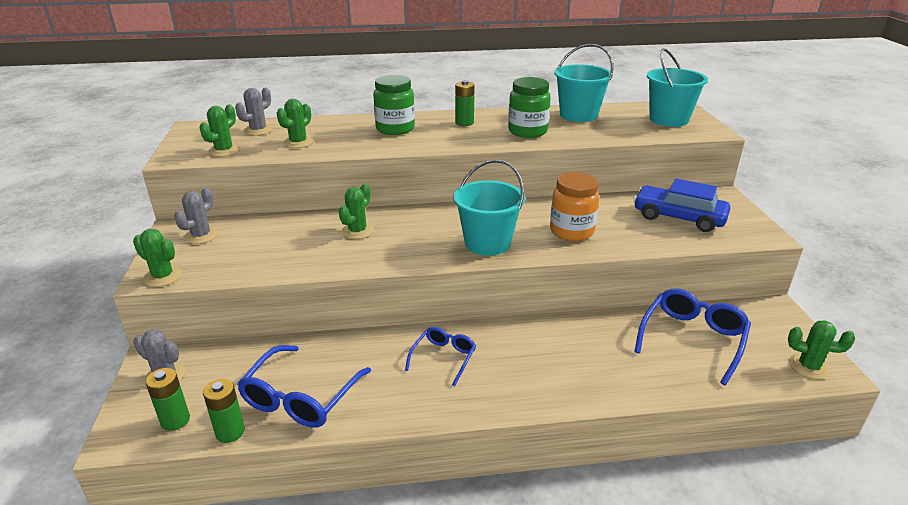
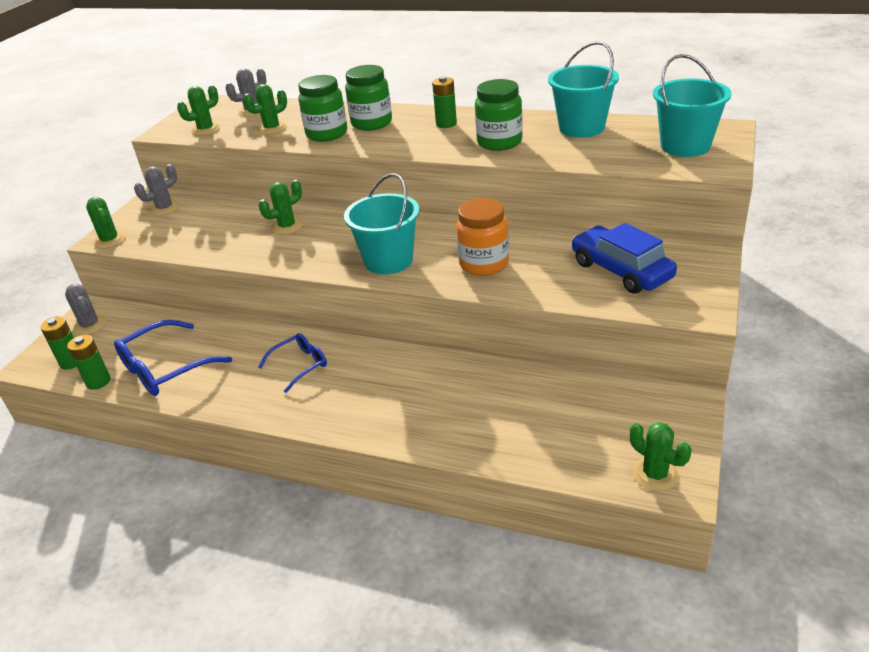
camera: 30 degrees right, 5 degrees up
(362, 141) = (327, 134): none -> green jar
(692, 339) = (554, 410): blue glasses -> none

